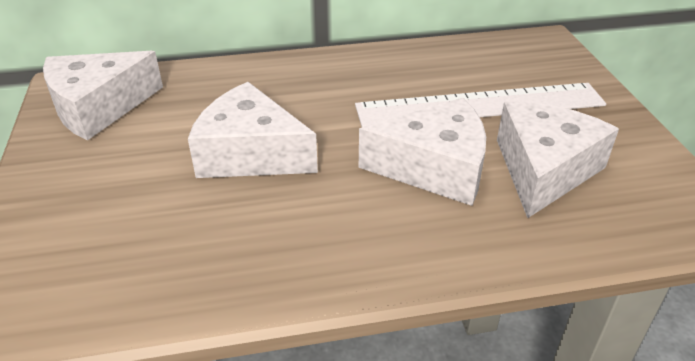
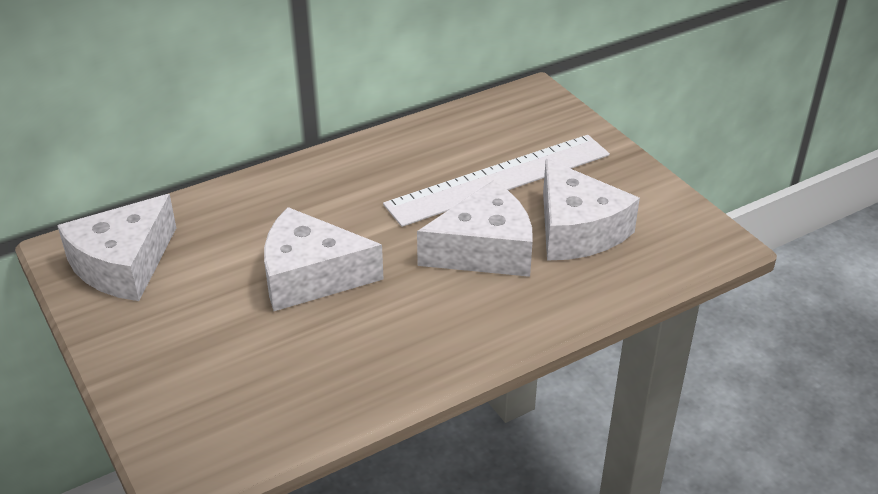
camera: 20 degrees left, 0 degrees up
(544, 170) = (577, 230): white cheese -> white cheese turned 150 degrees clockwise

